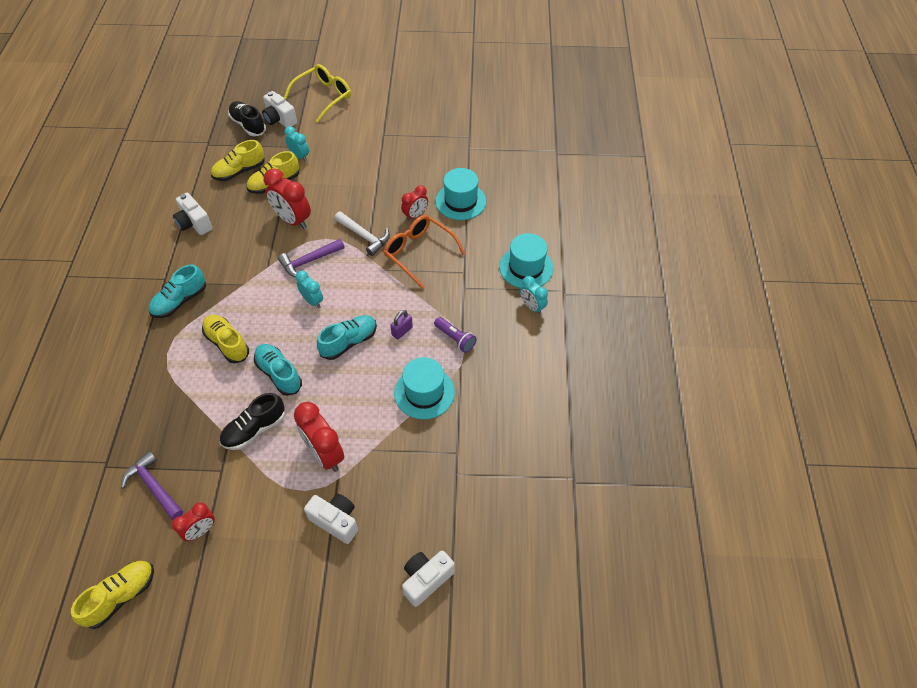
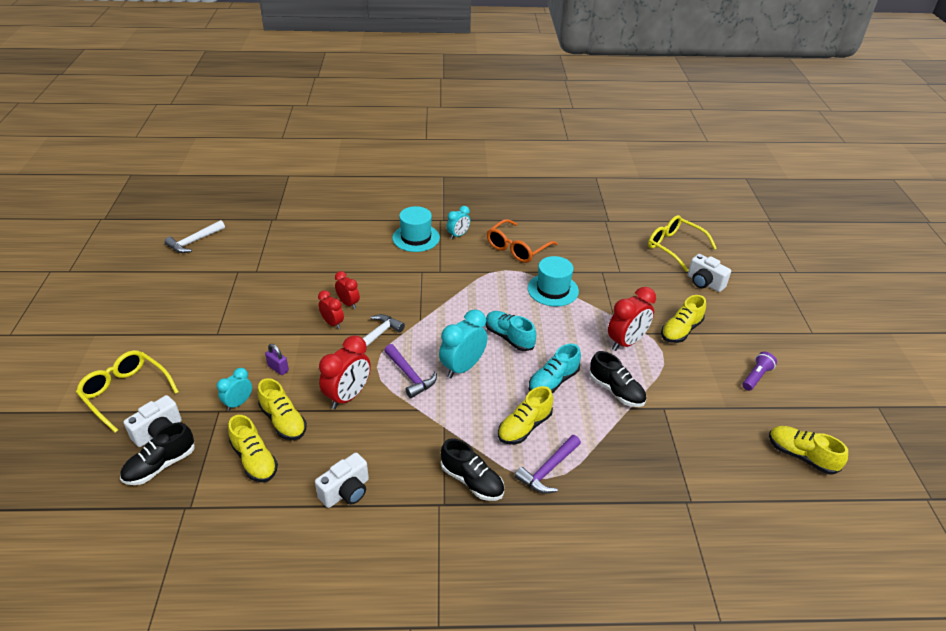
camera: 95 degrees left, 15 degrees down
(154, 486) = (696, 455): purple hammer -> purple hammer (548, 470)
(180, 301) = (472, 481): turquoise shoe -> black shoe
(201, 530) = (722, 412): red clock -> red clock (332, 323)
(312, 301) = (463, 367): turquoise clock -> turquoise clock, size x1.68
(336, 521) = (681, 330): white camera -> yellow shoe
(402, 331) = (492, 305): purple padlock -> purple padlock (278, 368)
(419, 253) = (398, 299): orange glasses -> orange glasses (517, 248)
(455, 339) = (496, 274): purple flashlight -> purple flashlight (756, 377)
(460, 201) = (332, 275): turquoise hat -> none
(510, 560) = (674, 247): none -> yellow glasses
(515, 104) = (194, 242): none -> white hammer

